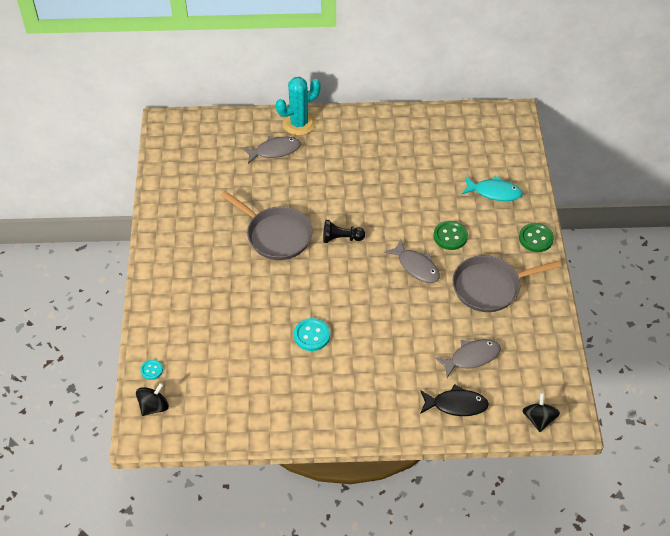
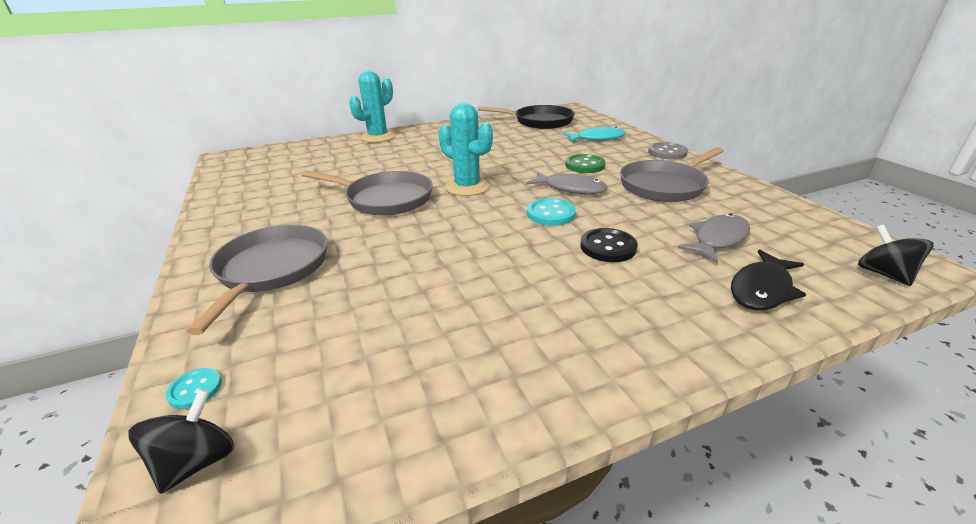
camera: 20 degrees left, 20 degrees down
(190, 293) = (271, 270): none -> grey pan
(275, 151) = (358, 152): grey fish -> none
(312, 335) = (485, 269): turquoise button -> turquoise button (551, 214)
(341, 238) = (467, 187): black pawn -> turquoise cactus
(396, 341) = (608, 247): none -> black button
(456, 405) = (762, 289): black fish -> black fish turned 150 degrees clockwise
(464, 138) = (540, 122): none -> black pan
(536, 238) = (667, 152): green button -> grey button

